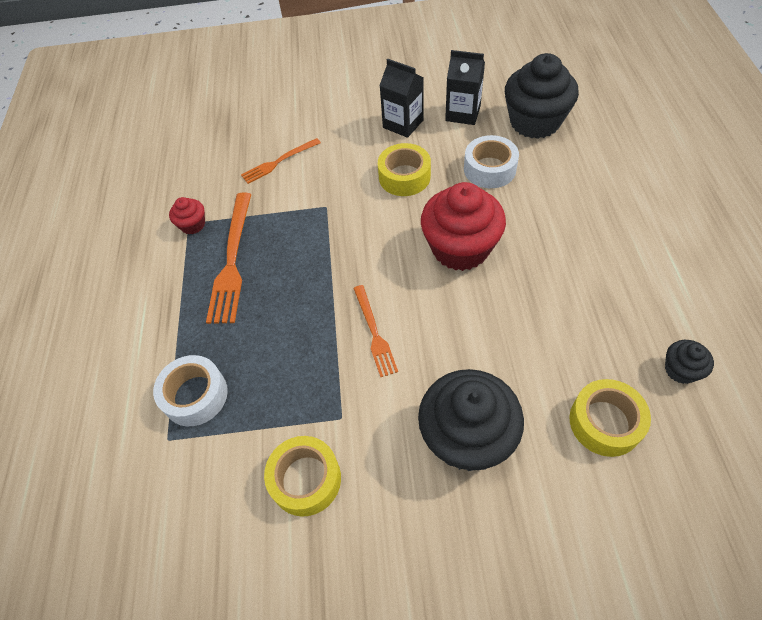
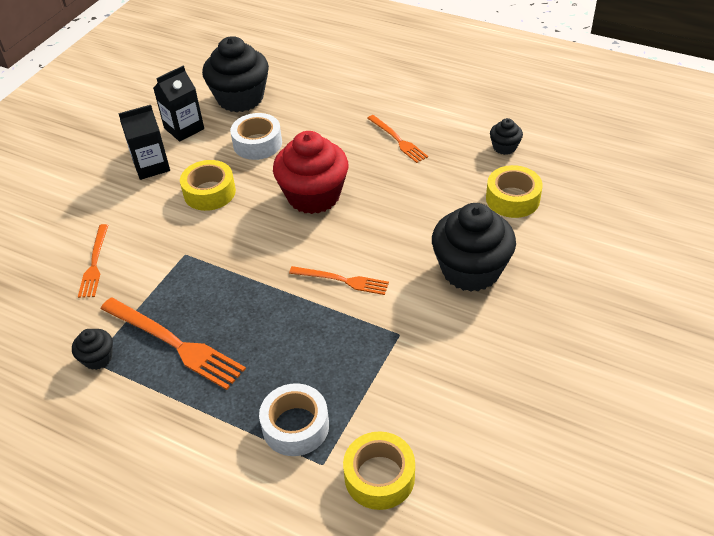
camera: 60 degrees left, 10 degrees down
(193, 225) = (98, 358): red cupcake -> black cupcake
(305, 479) = (433, 378): yellow tape -> yellow tape (379, 476)
(595, 267) = (398, 140): none -> orange fork

